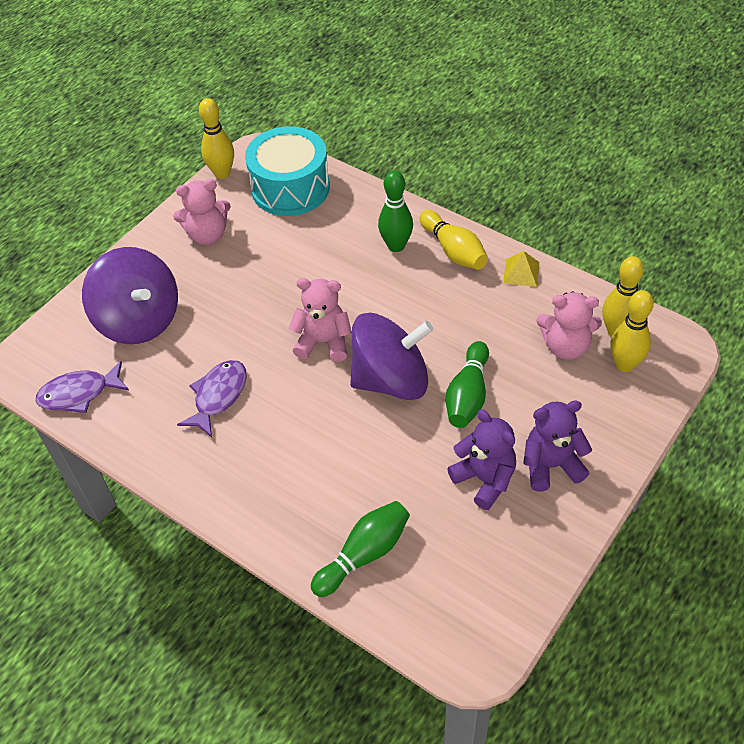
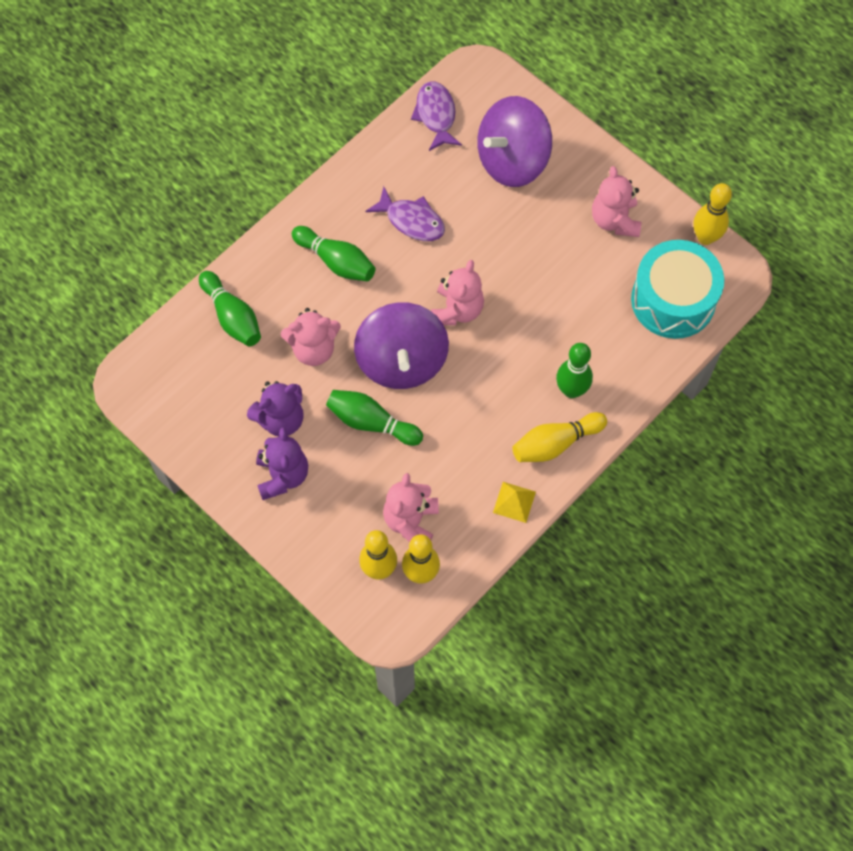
camera: 95 degrees right, 15 degrees up
(277, 459) = (336, 261): none -> green bowling pin
(392, 462) = (313, 349): none -> pink teddy bear

